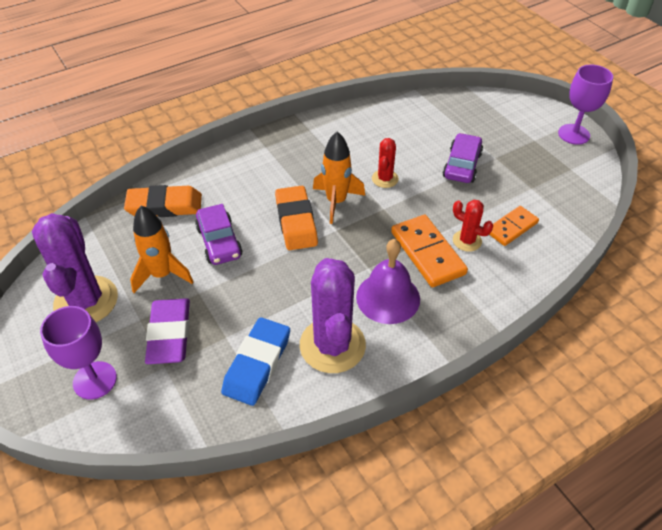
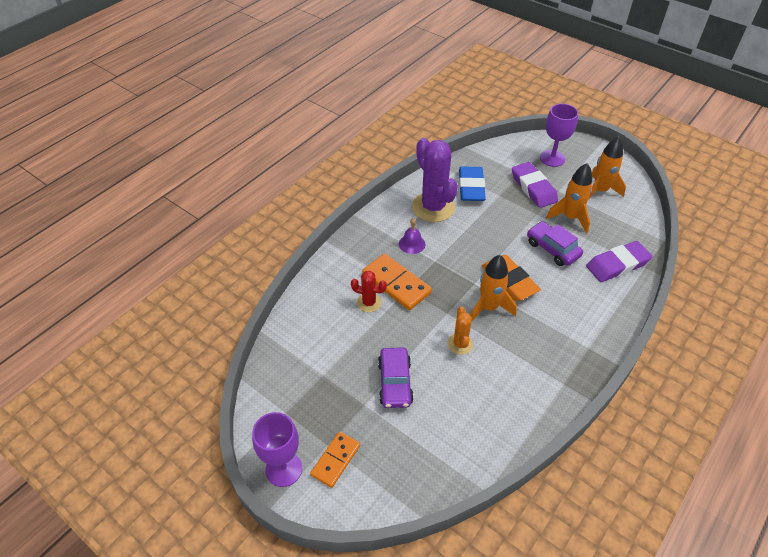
camera: 160 degrees right, 0 degrees up
(86, 301) = (600, 191): purple cactus -> orange rocket
(164, 206) = (617, 264): orange eraser -> purple eraser
(385, 179) = (460, 344): red cactus -> orange cactus
(388, 297) = (412, 244): purple bell -> purple bell, size x0.57
(511, 227) = (334, 325): orange domino -> orange domino (335, 460)

